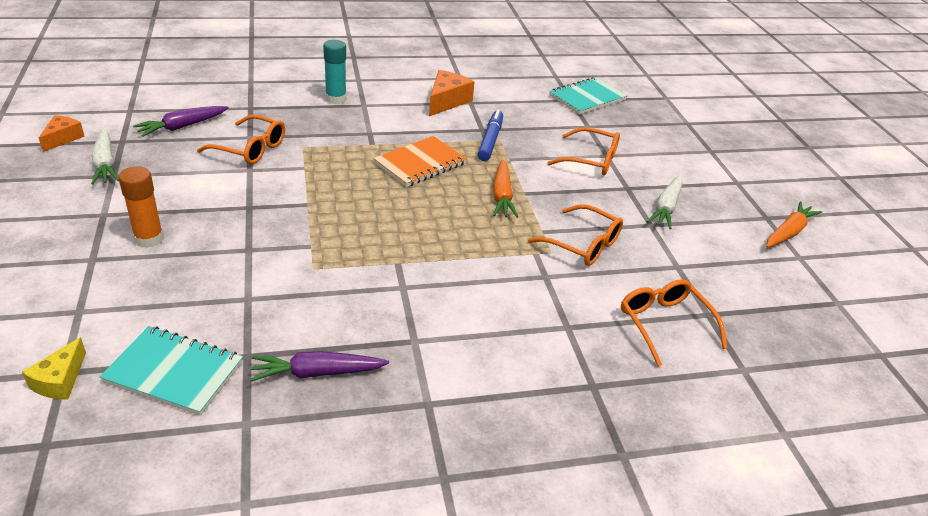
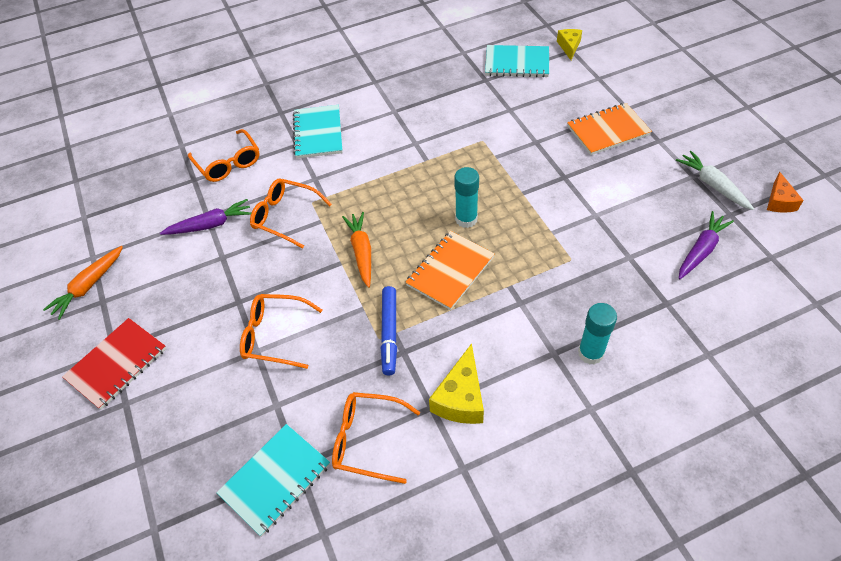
camera: 175 degrees right, 15 degrees up
(149, 239) = (608, 131): orange glue stick -> orange notebook
(250, 149) = (615, 240): orange glasses -> orange glasses (367, 440)
(317, 373) = (441, 81): purple carrot -> purple carrot (210, 224)
(382, 196) = (466, 219): none -> turquoise glue stick
(447, 101) = (460, 398): orange cheese -> yellow cheese
(535, 335) = (318, 133): none -> turquoise notebook
(666, 208) = (203, 283): white carrot -> none
(729, 173) = (117, 364): none -> red notebook

